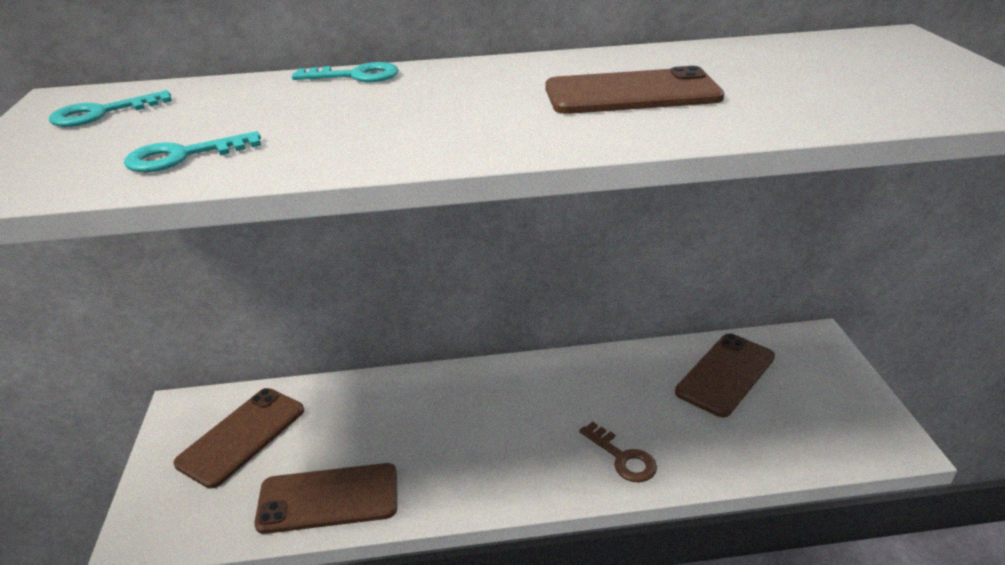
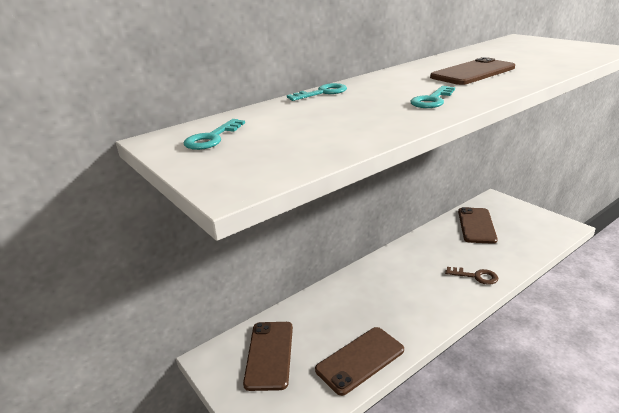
camera: 30 degrees left, 5 degrees down
(183, 156) = (324, 140): turquoise key -> turquoise key (432, 100)

